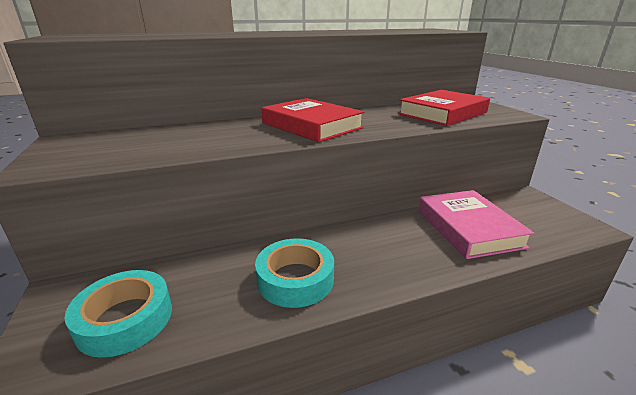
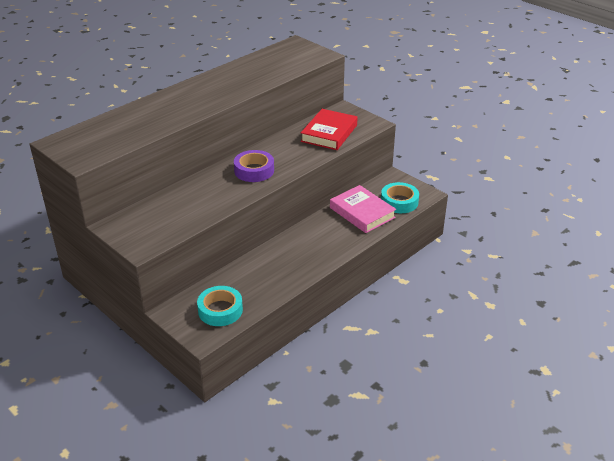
camera: 25 degrees left, 10 degrees up
(295, 279) = (285, 269): turquoise tape -> turquoise tape (399, 202)
(311, 126) = (254, 170): red book -> purple tape

